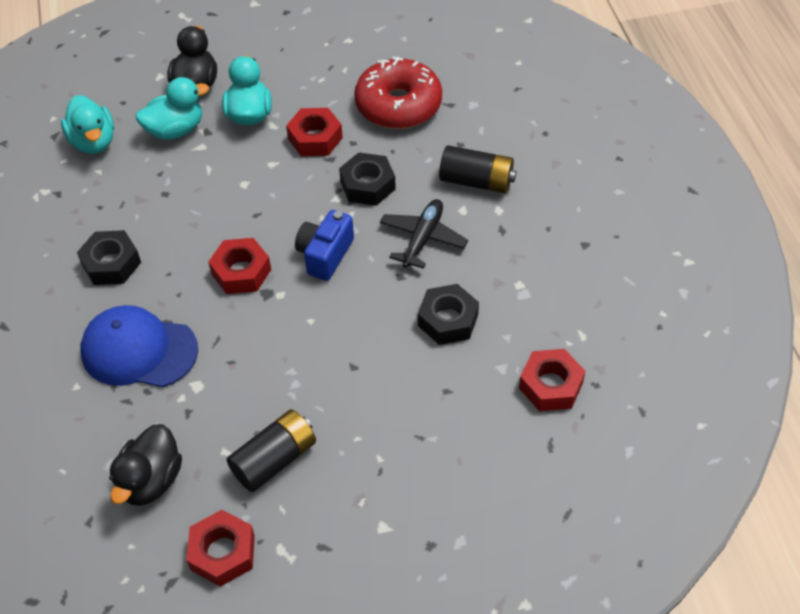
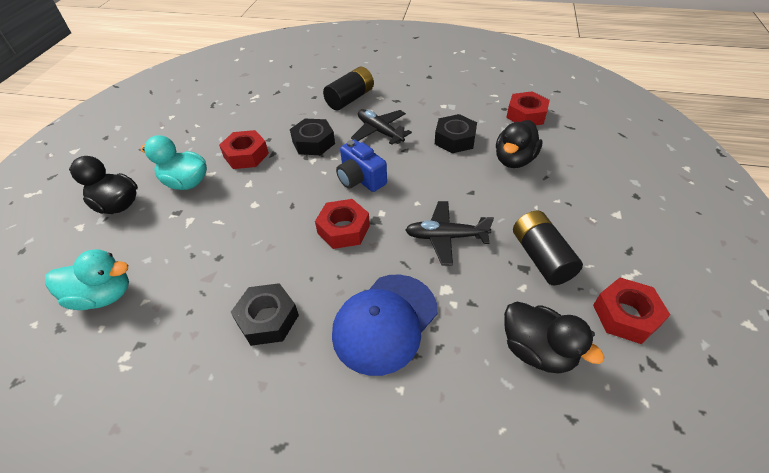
camera: 65 degrees left, 5 degrees down
(175, 130) = (153, 231): turquoise duck -> none
(268, 364) = (446, 237): none -> black plane
(398, 105) = (255, 111): red donut -> none
(437, 395) = (514, 160): none -> black duck

